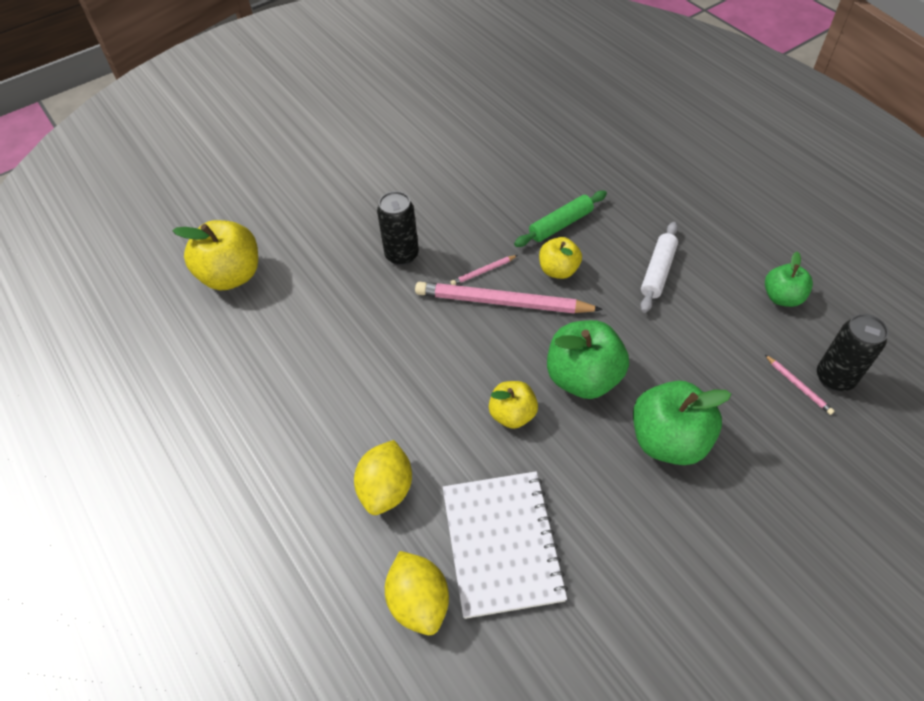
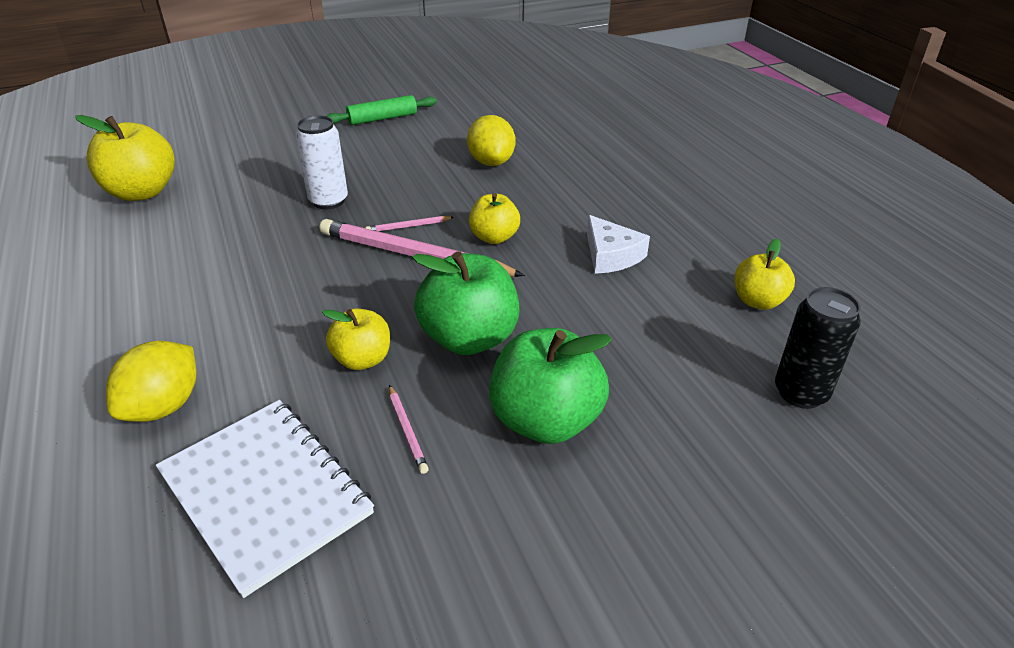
camera: 10 degrees right, 15 degrees down
(402, 255) = (328, 201): black can -> white can
(419, 601) = (116, 538): yellow lemon -> yellow lemon (491, 162)
(501, 544) = (265, 493): white notebook -> white notebook turned 45 degrees counterclockwise
(560, 224) = (518, 200): green rolling pin -> green rolling pin (382, 118)
(657, 272) = (611, 255): white rolling pin -> white cheese
(782, 297) = (758, 301): green apple -> yellow apple
(798, 386) = (747, 393): pink pencil -> pink pencil (407, 430)

